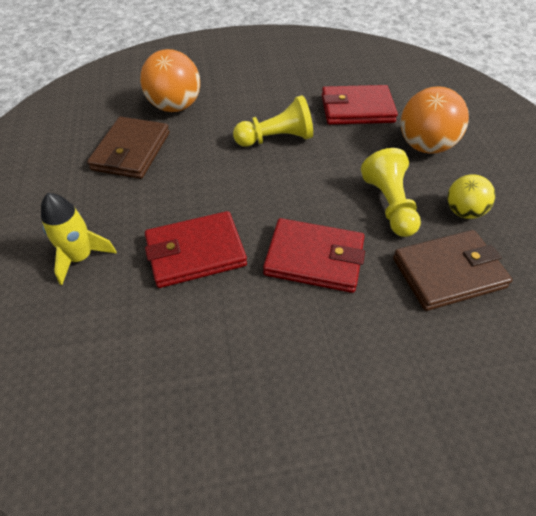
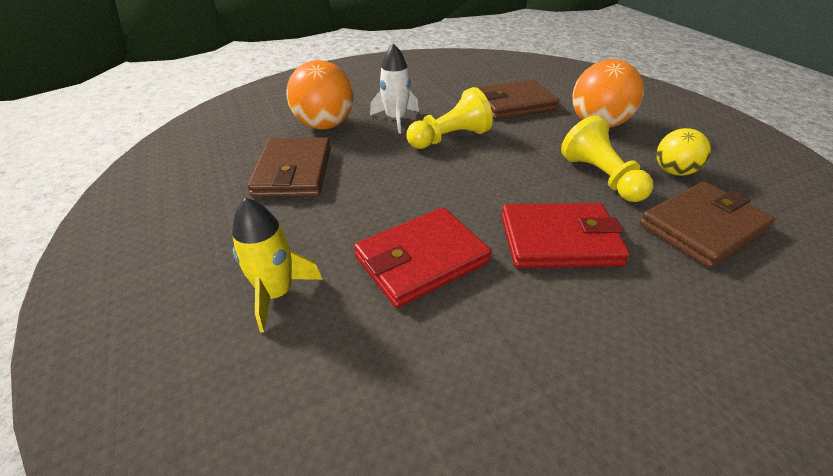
camera: 15 degrees left, 10 degrees down
(239, 110) = (396, 119): none -> white rocket
(357, 109) = (513, 104): red wallet -> brown wallet

